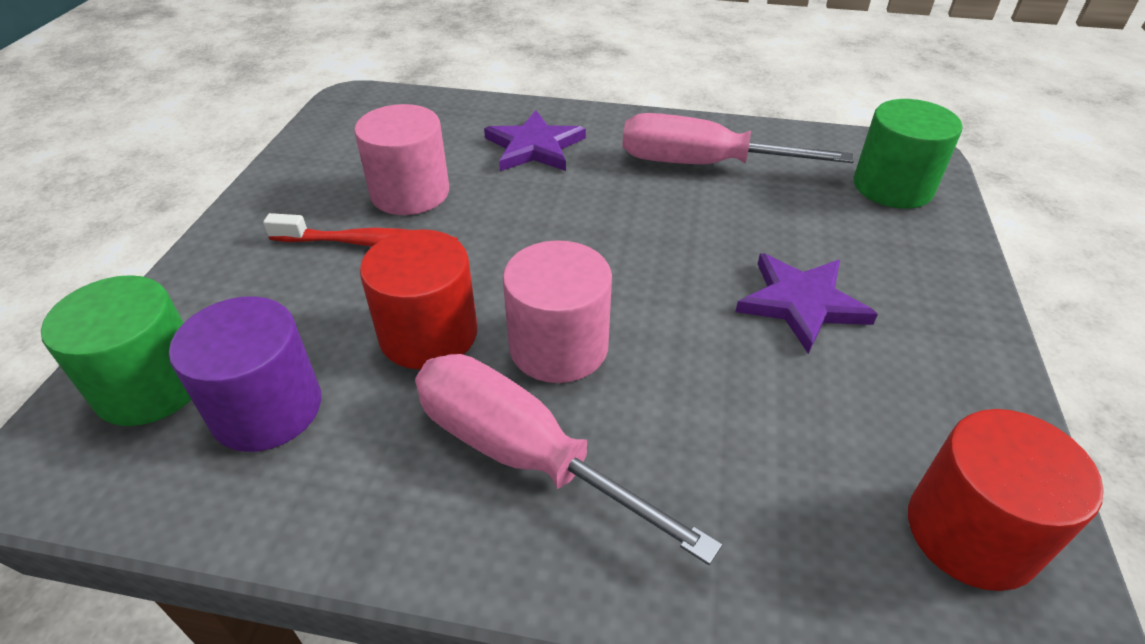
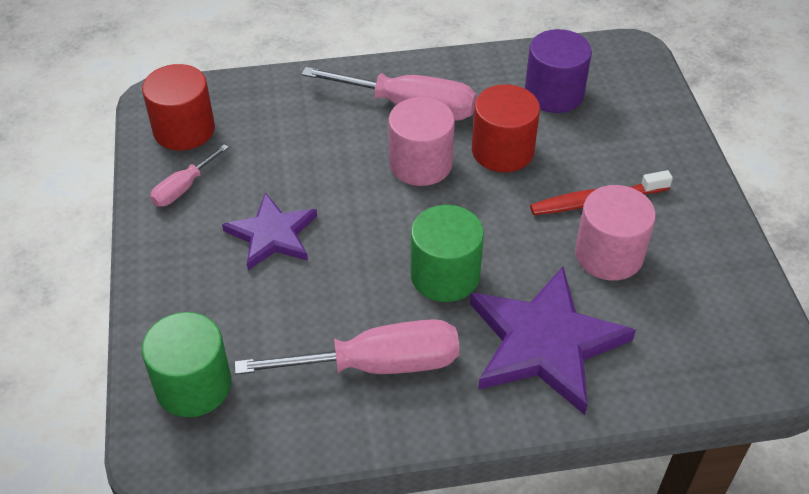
camera: 160 degrees right, 5 degrees up
(151, 385) = (625, 88): green cylinder -> green cylinder (445, 275)
(534, 147) = (545, 343): purple star -> purple star, size x1.61
(947, 406) = (183, 188): none -> pink screwdriver

